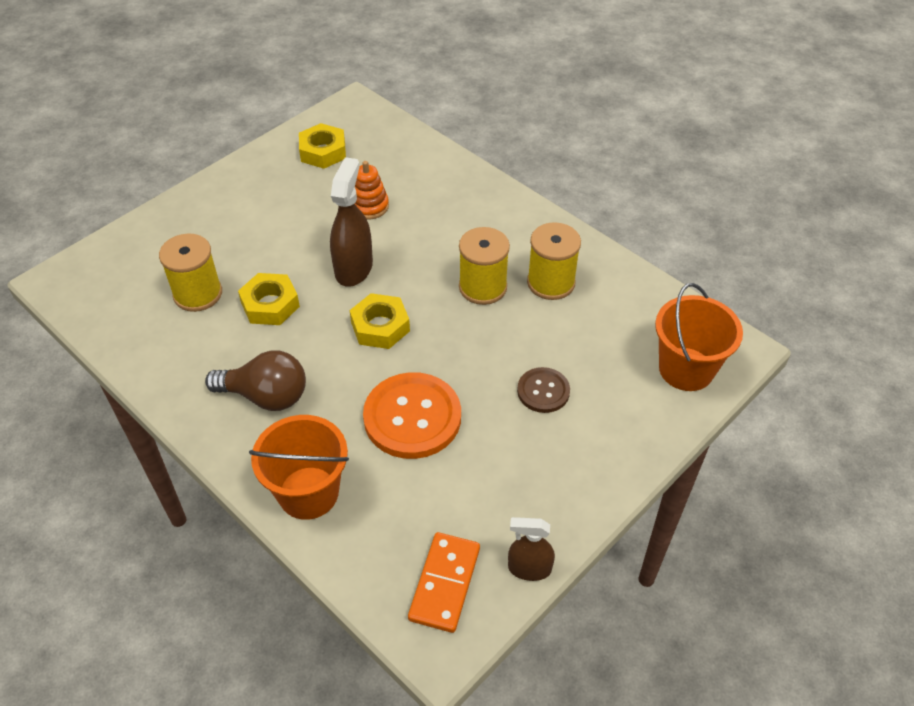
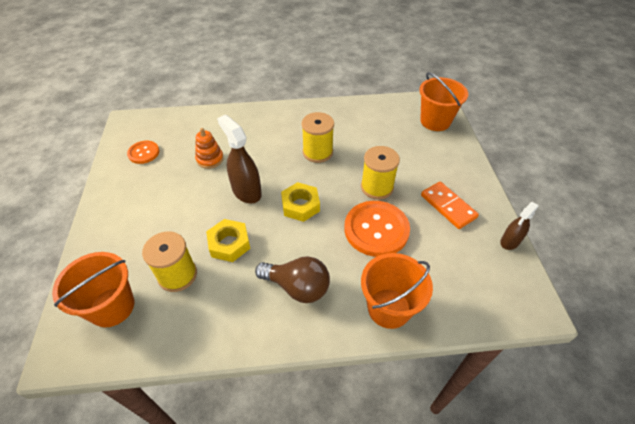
camera: 50 degrees left, 0 degrees up
(126, 276) = (112, 307): none -> orange bucket
(266, 396) = (297, 287): brown light bulb -> brown light bulb turned 60 degrees clockwise
(323, 152) = (144, 153): yellow nut -> orange button
(444, 583) = (497, 281): orange domino -> orange domino (448, 206)
(543, 391) = (405, 171): brown button -> none
(551, 282) = (341, 129): yellow spool -> yellow spool (377, 187)

